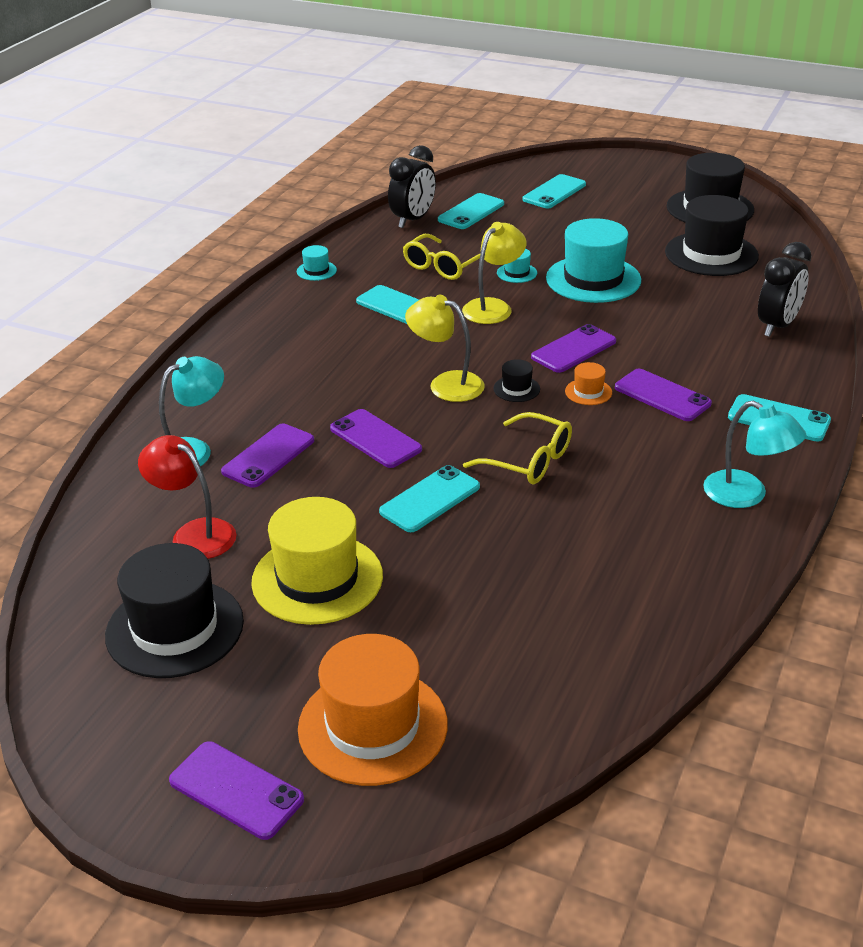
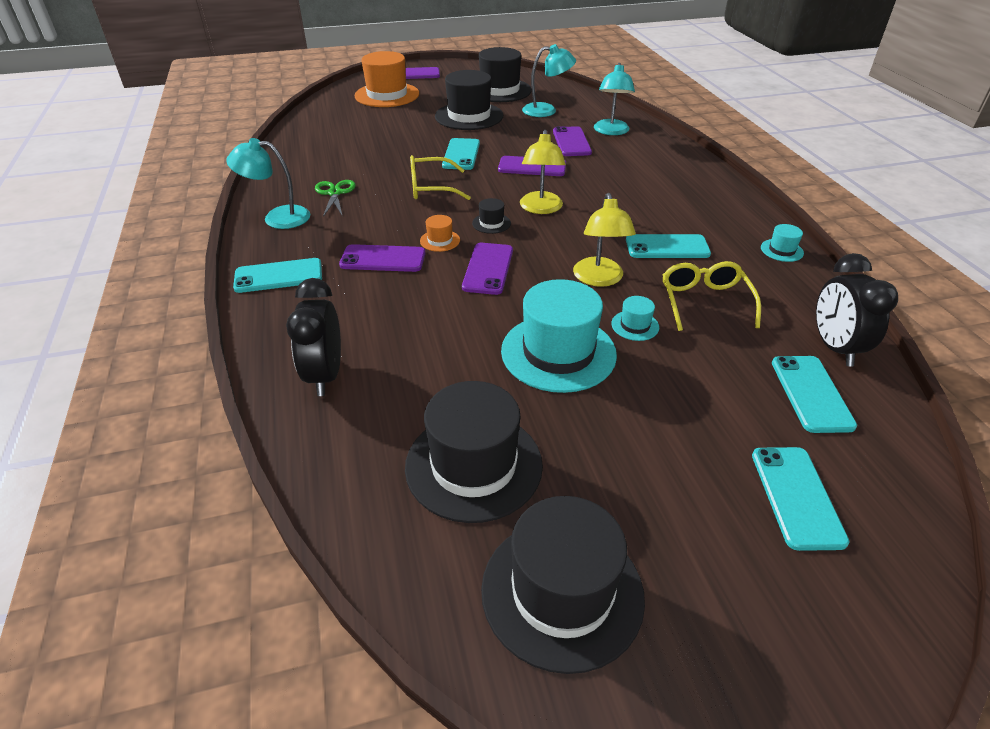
camera: 140 degrees right, 5 degrees up
(194, 534) = (546, 110): red lamp -> turquoise lamp
(317, 579) = (469, 116): yellow hat -> black hat
(446, 384) = (541, 208): yellow lamp -> yellow lamp turned 105 degrees clockwise
(652, 504) = (335, 193): none -> green scissors

